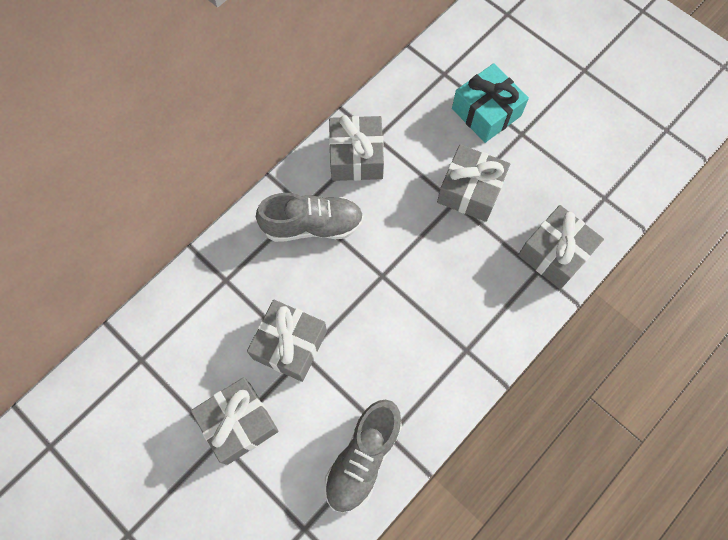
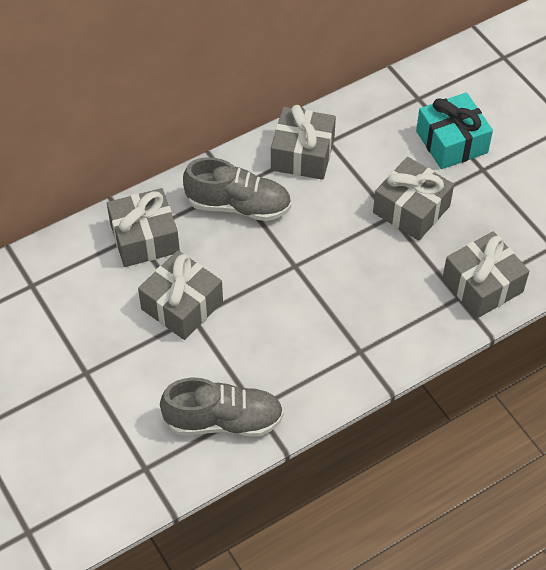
camera: 15 degrees right, 15 degrees down
(239, 423) = (110, 361): grey gift -> grey gift (144, 238)
(363, 458) = (223, 421): grey shoe -> grey shoe turned 135 degrees counterclockwise

